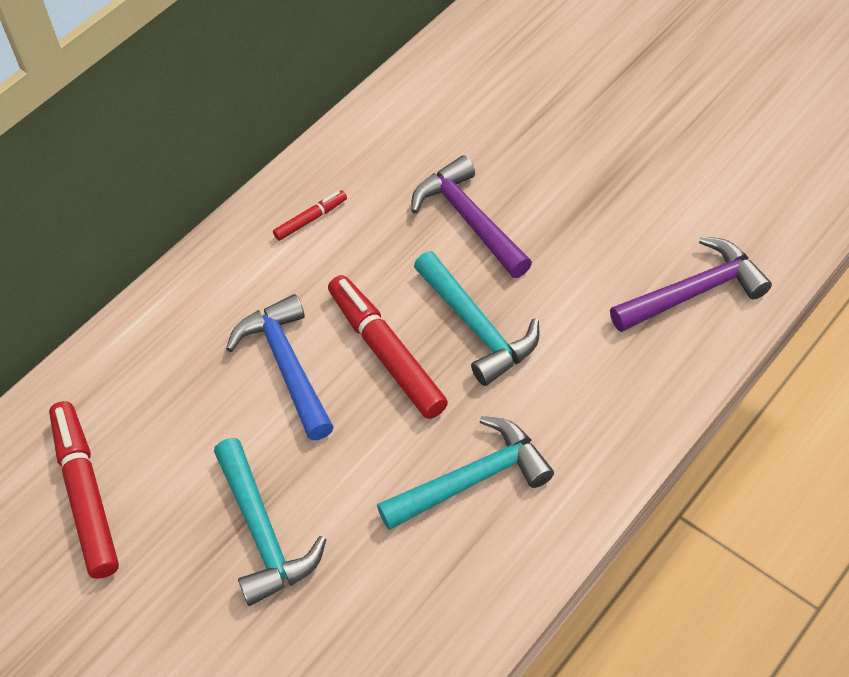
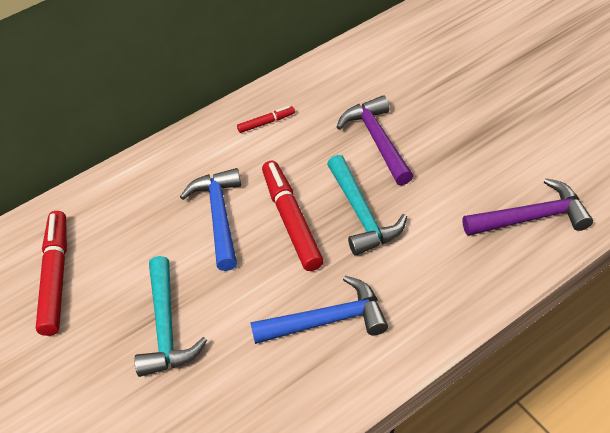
camera: 15 degrees right, 5 degrees down
(472, 479) = (327, 320): turquoise hammer -> blue hammer

